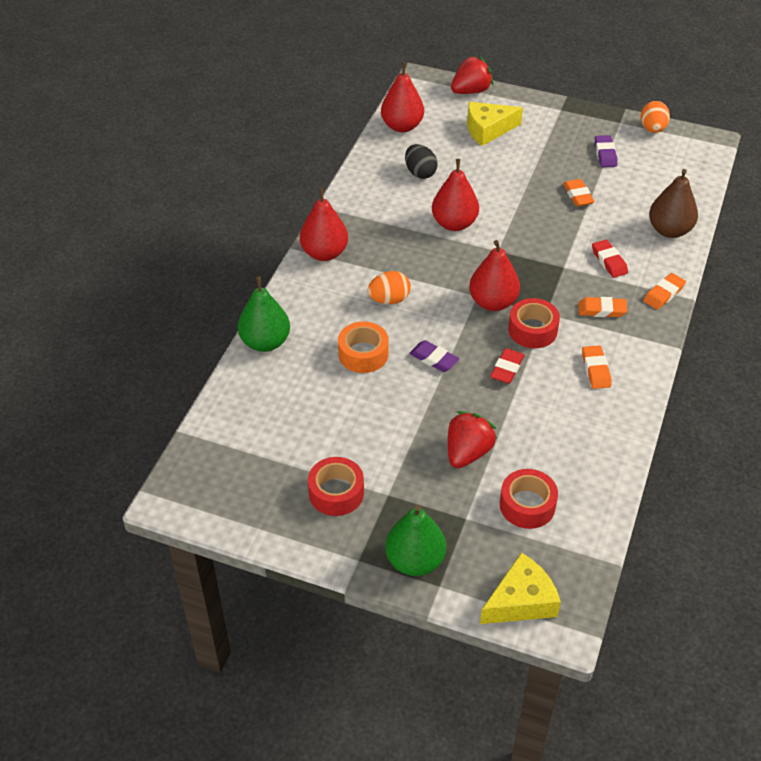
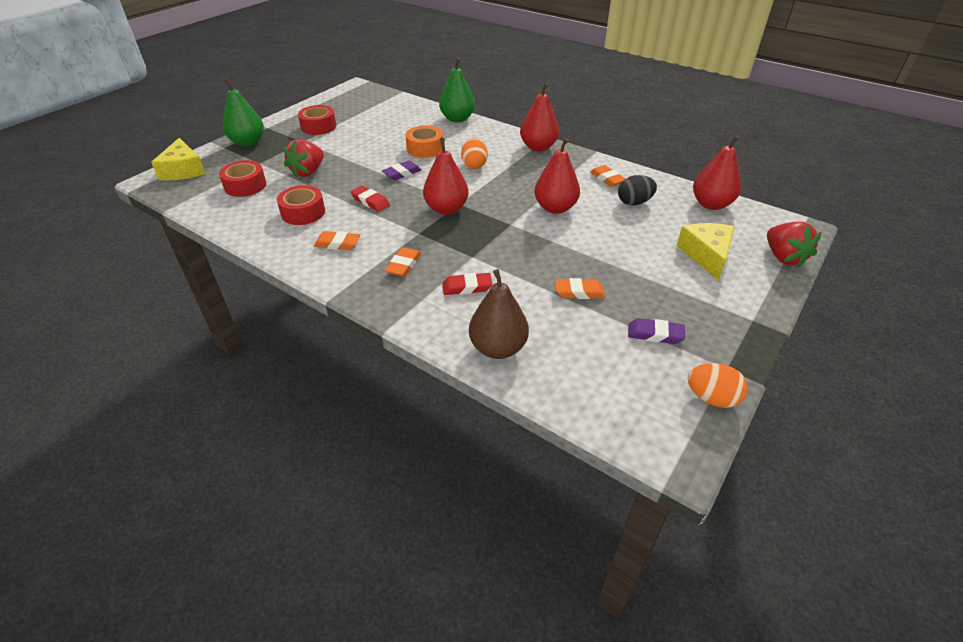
camera: 105 degrees right, 5 degrees down
(467, 452) = (308, 172): red strawberry -> red strawberry turned 75 degrees clockwise
(532, 330) = (403, 222): red tape -> red tape (303, 212)
(663, 294) = (402, 312): orange eraser -> orange eraser (607, 179)

